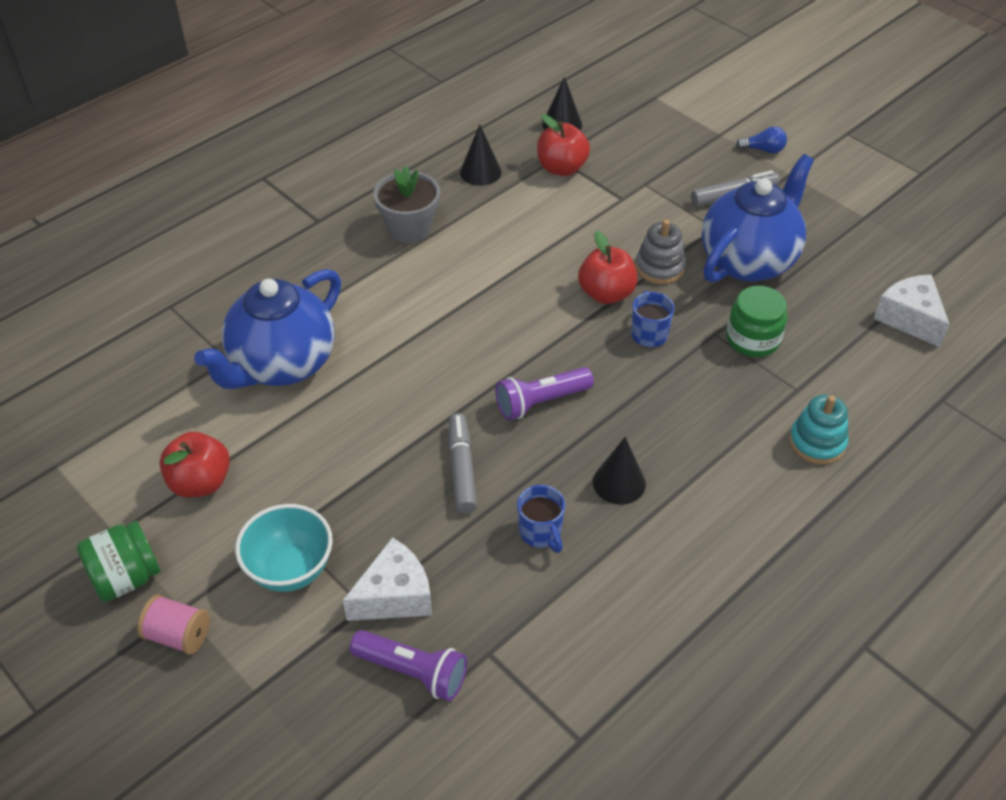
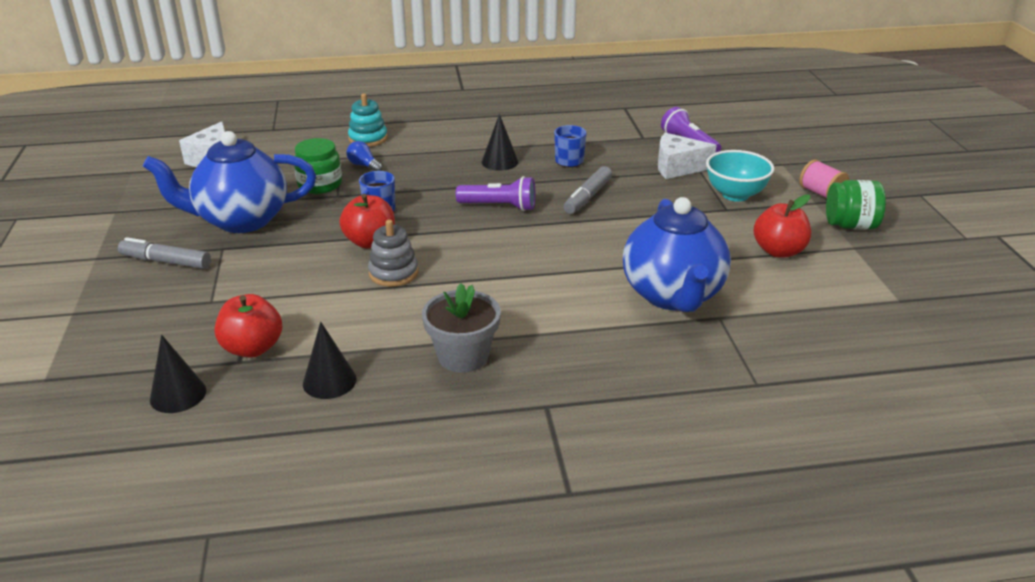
camera: 145 degrees left, 15 degrees down
(282, 365) = (672, 295): blue teapot -> blue teapot turned 105 degrees clockwise
(659, 267) = (306, 241): grey stacking toy -> grey stacking toy (393, 273)
(763, 150) = (71, 283): blue light bulb -> blue light bulb (364, 165)

